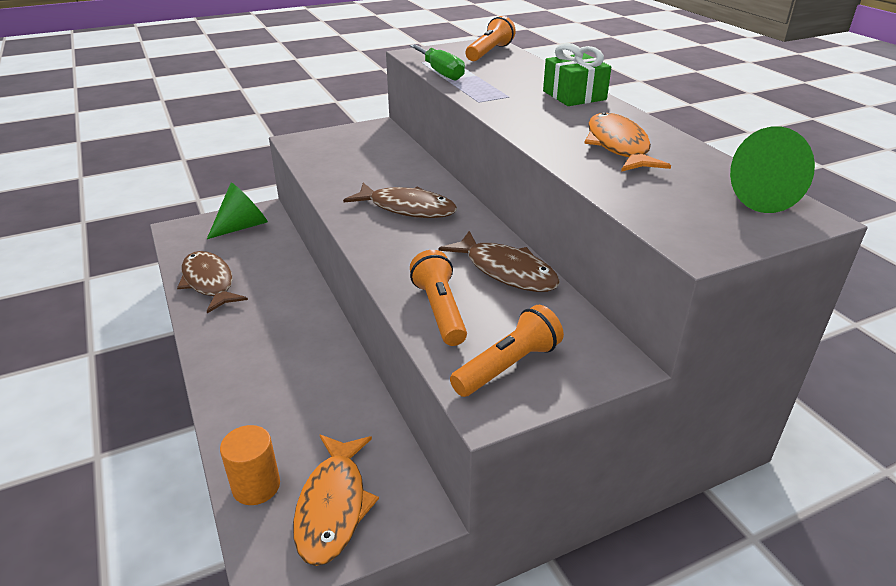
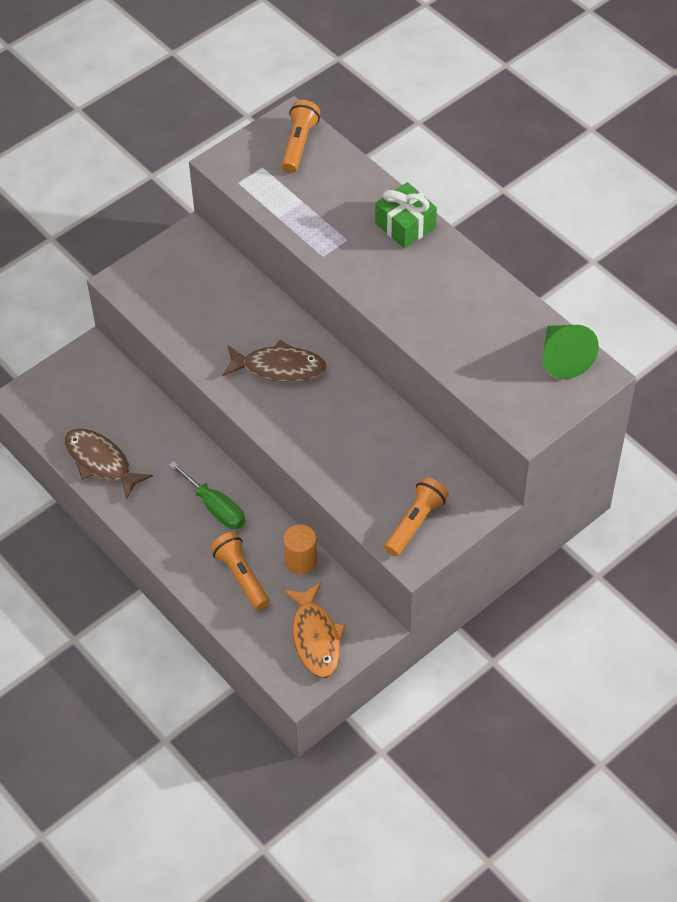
camera: 15 degrees left, 20 degrees up
(242, 226) = (85, 379): green cone -> none
(256, 486) = (256, 638): orange cylinder -> orange cylinder (301, 560)
(440, 72) = (266, 204): green screwdriver -> green screwdriver (215, 507)
(440, 310) = (352, 483): orange flashlight -> orange flashlight (241, 576)
(506, 271) = (388, 429): brown fish -> none
(618, 146) = (458, 309): orange fish -> none

